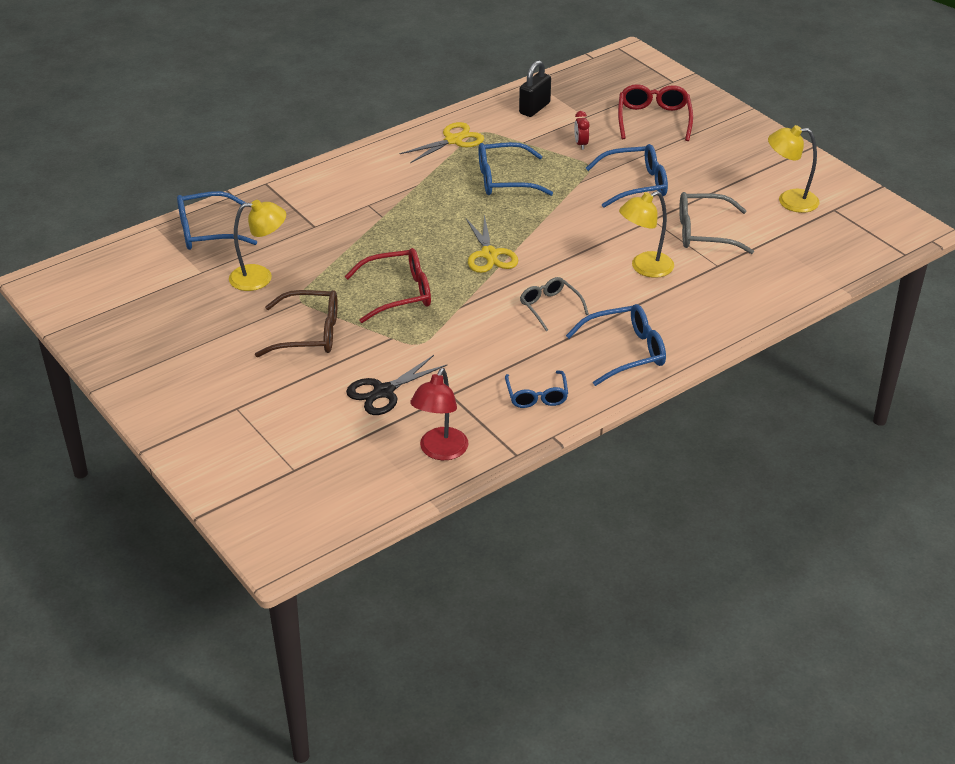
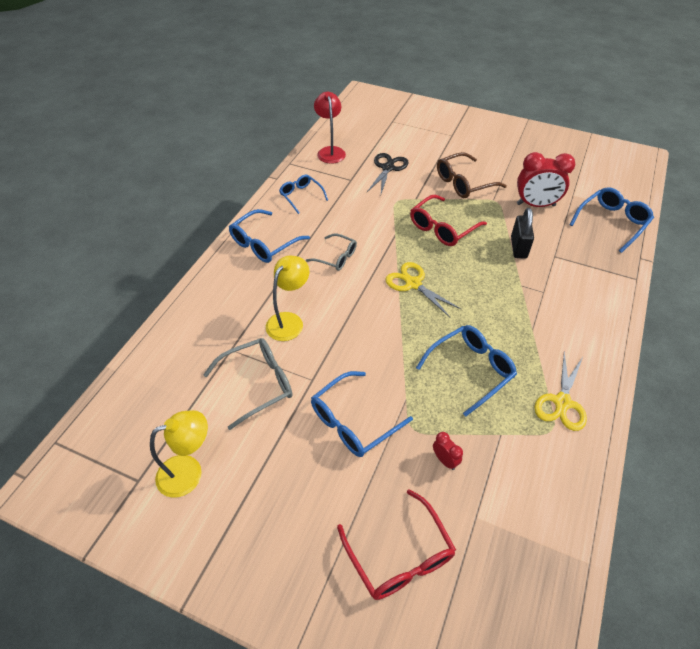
camera: 150 degrees right, 10 degrees up
(260, 277) = (535, 205): yellow lamp -> red clock
(534, 108) = (539, 502): black padlock -> black padlock (518, 247)

